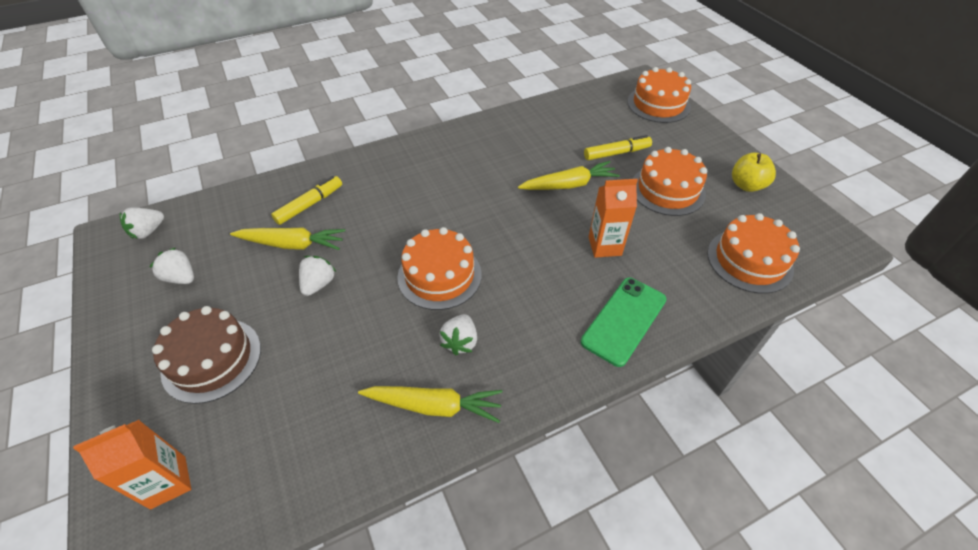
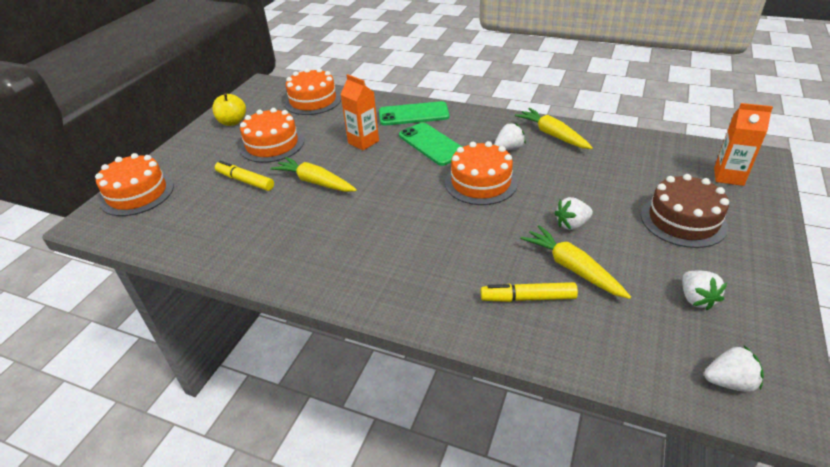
camera: 130 degrees left, 10 degrees down
(542, 290) = (432, 144): none -> green phone

